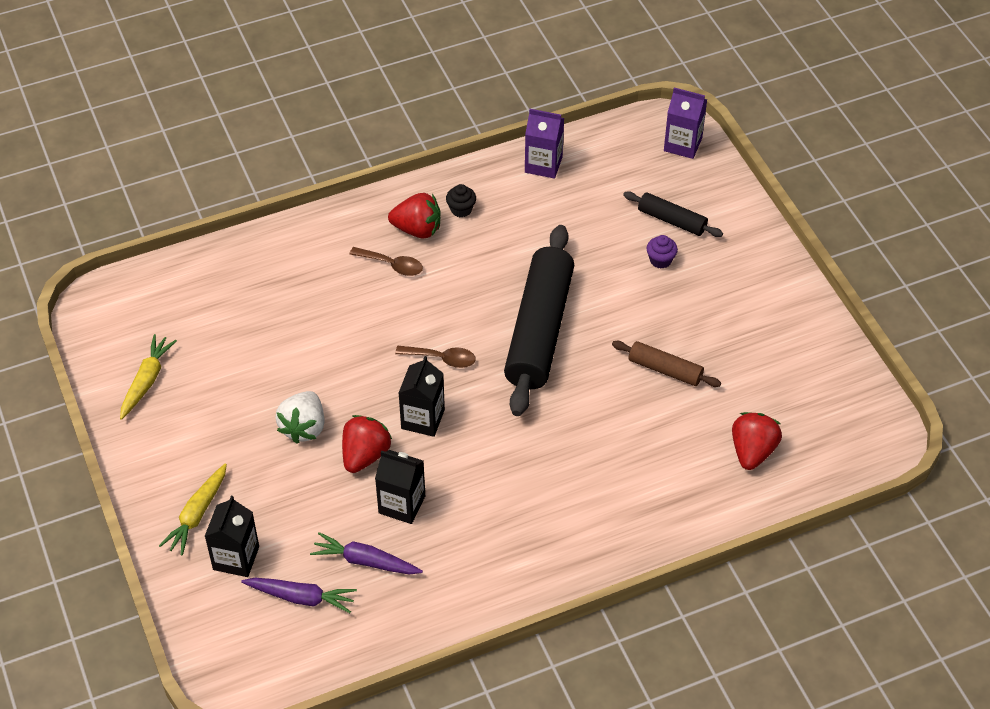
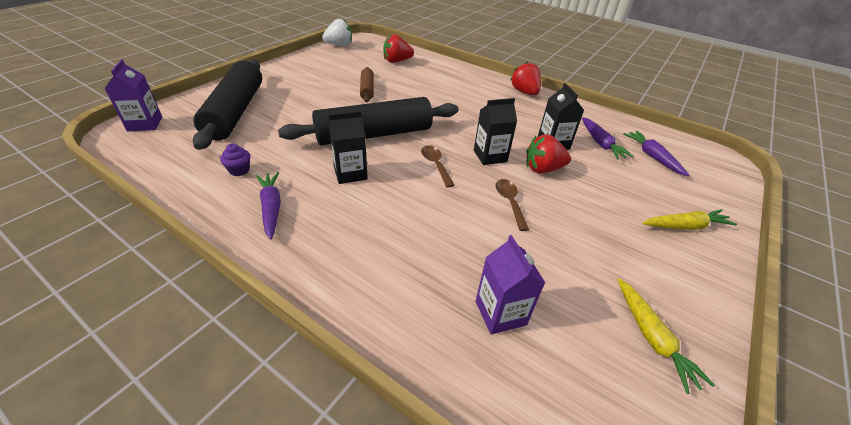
camera: 125 degrees left, 10 degrees down
(147, 381) = (651, 337): yellow carrot -> yellow carrot turned 90 degrees counterclockwise
(236, 558) = (677, 192): black carton -> black carton (350, 173)
(303, 427) = (560, 205): white strawberry -> white strawberry (339, 45)
(391, 265) = (366, 224): brown spoon -> brown spoon (510, 202)
(417, 229) = (312, 225): red strawberry -> red strawberry (524, 92)
(461, 209) = (271, 208): black cupcake -> purple carrot
(543, 164) = (190, 180): purple carton -> purple carton (500, 313)
(660, 260) = (277, 108): purple cupcake -> purple cupcake (239, 170)
(672, 220) = (235, 112): black rolling pin -> black rolling pin, size x2.09

